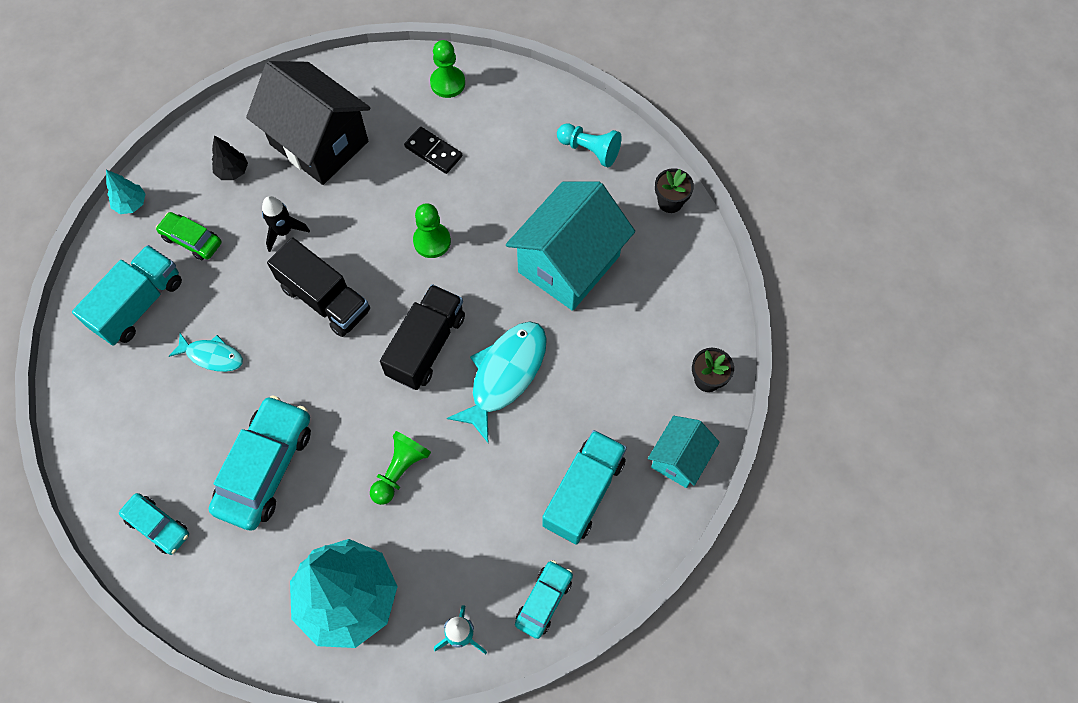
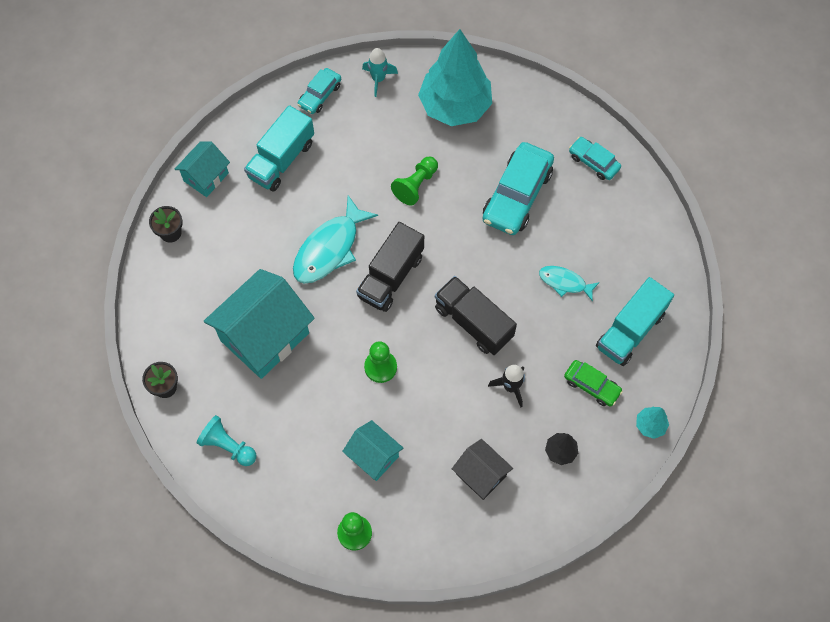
camera: 175 degrees left, 0 degrees up
(319, 143) = (481, 475): black house -> black house, size x0.54
(433, 152) = (373, 456): black domino -> turquoise house

